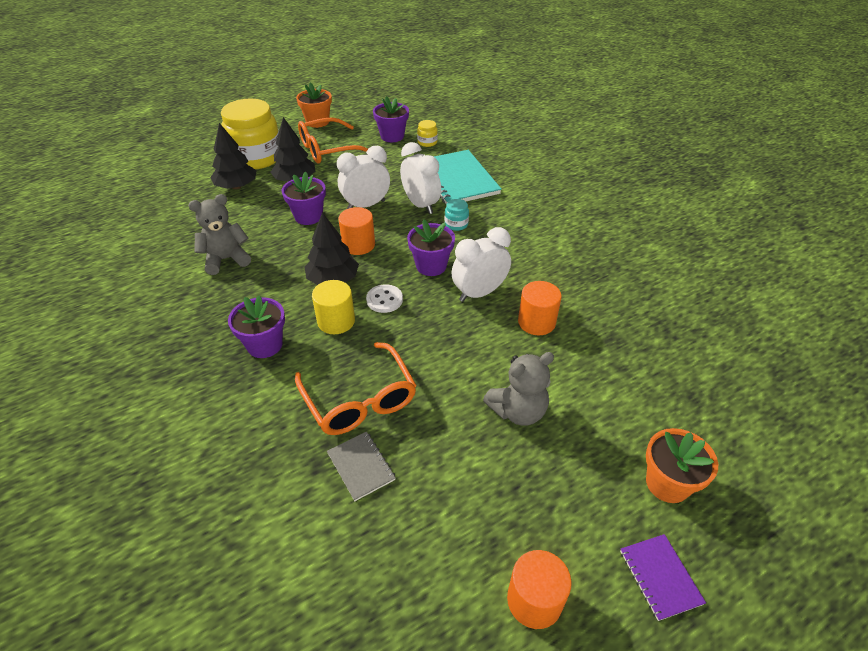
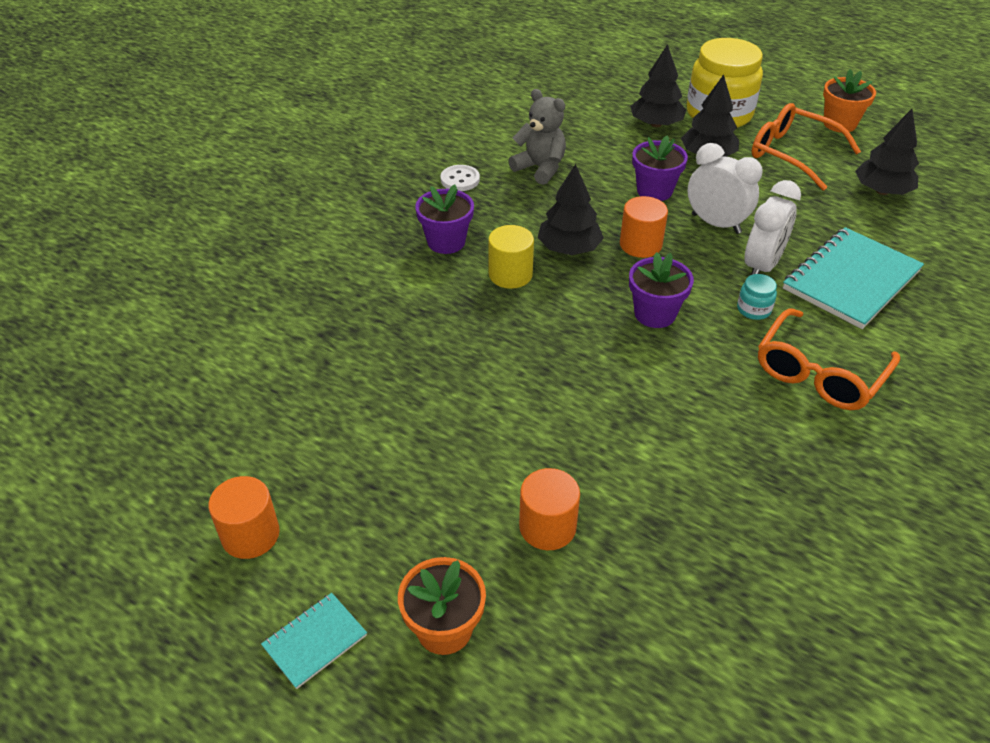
camera: 65 degrees right, 0 degrees up
(359, 399) = (418, 331): orange glasses -> orange glasses (819, 372)
(361, 466) = (340, 362): grey notebook -> none
(384, 300) = (568, 297): white button -> white button (460, 180)
(392, 136) = (882, 191): purple flower pot -> black tree
(427, 142) = (905, 225): yellow jar -> none
(479, 293) = (641, 370): white clock -> none
(518, 411) = (475, 459): grey teddy bear -> none
(536, 322) = (630, 438): orange cylinder -> orange cylinder (547, 527)
(660, 577) = (315, 641): purple notebook -> turquoise notebook

